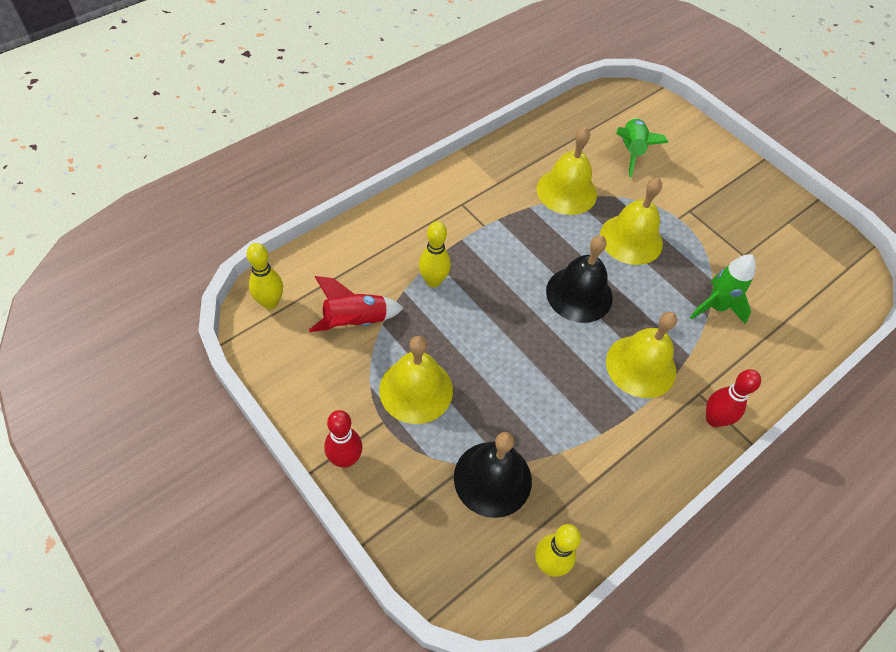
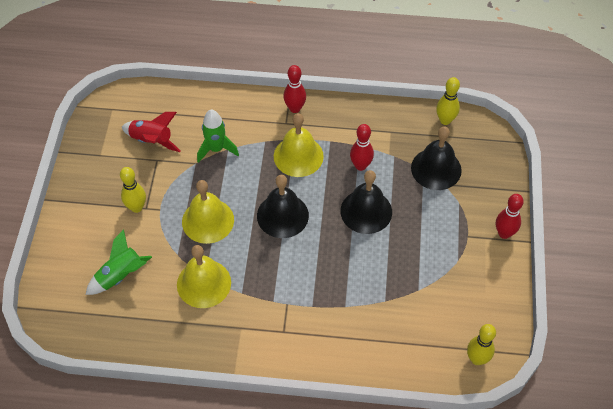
camera: 130 degrees left, 0 degrees up
(355, 321) = (433, 304): red rocket -> red rocket (152, 141)
(416, 390) = (434, 238): yellow bell -> none
(433, 281) = (360, 292): yellow bowling pin -> yellow bowling pin (136, 207)
(511, 362) = (366, 211): none -> black bell
(572, 409) = (360, 166): none -> red bowling pin

